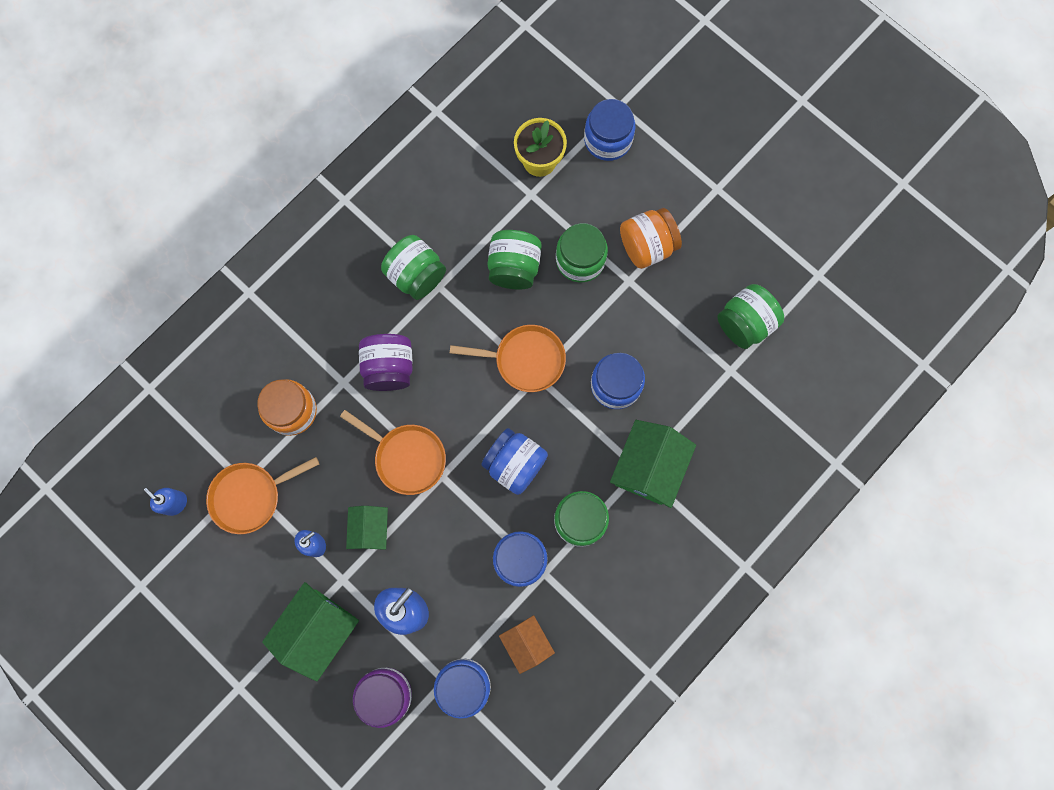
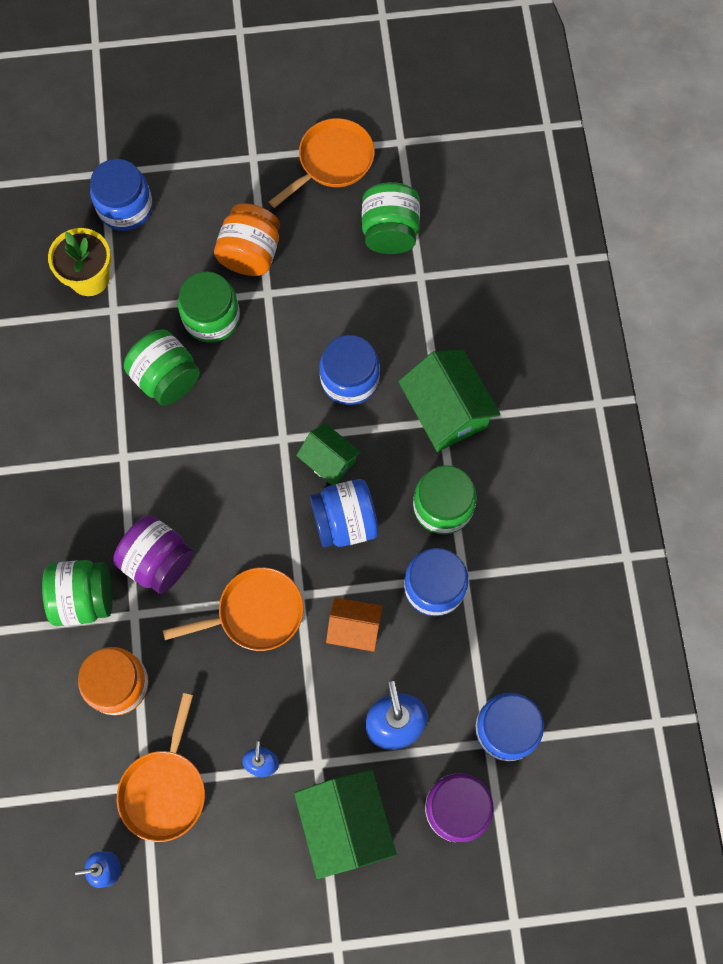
camera: 50 degrees left, 5 degrees down
(370, 529) = (293, 699): green house -> green house (329, 461)
(416, 275) = (94, 468): green jar -> green jar (84, 598)
(525, 360) = (258, 437): orange pan -> orange pan (332, 161)
(526, 643) = (513, 641): orange house -> orange house (354, 628)

